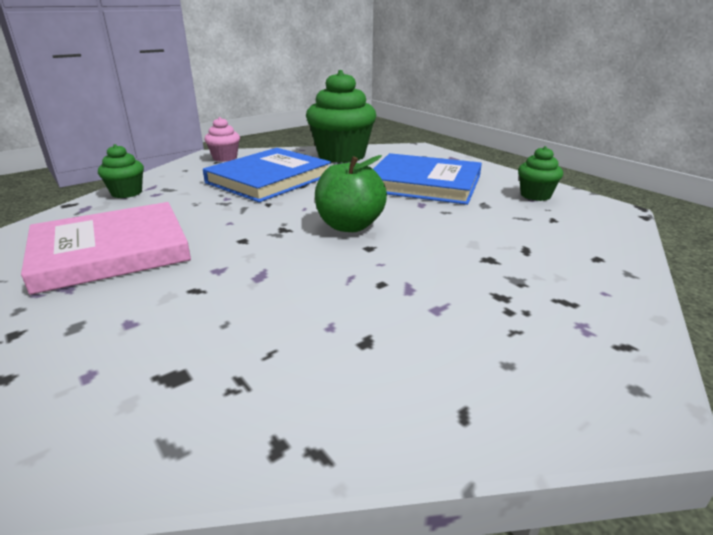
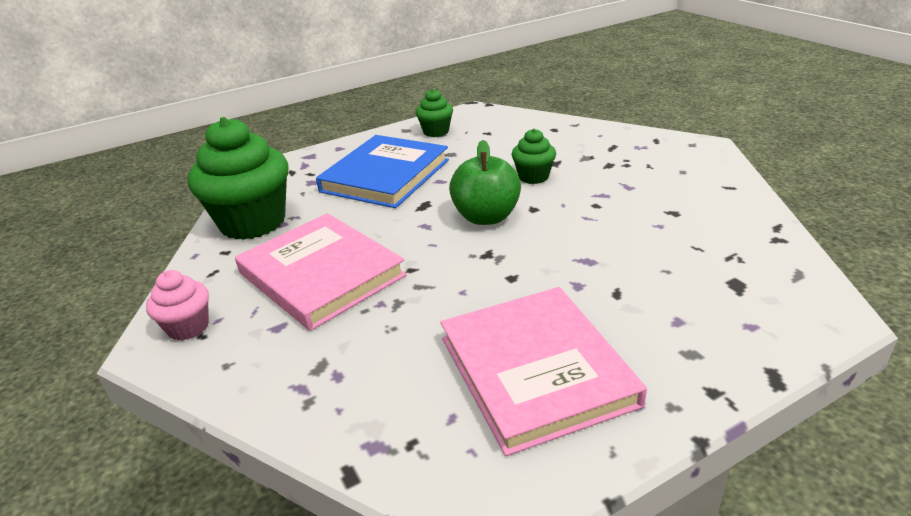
camera: 80 degrees left, 5 degrees up
(127, 193) = (320, 410): green cupcake -> green cupcake (533, 177)
(269, 179) = (321, 274): blue book -> pink book

